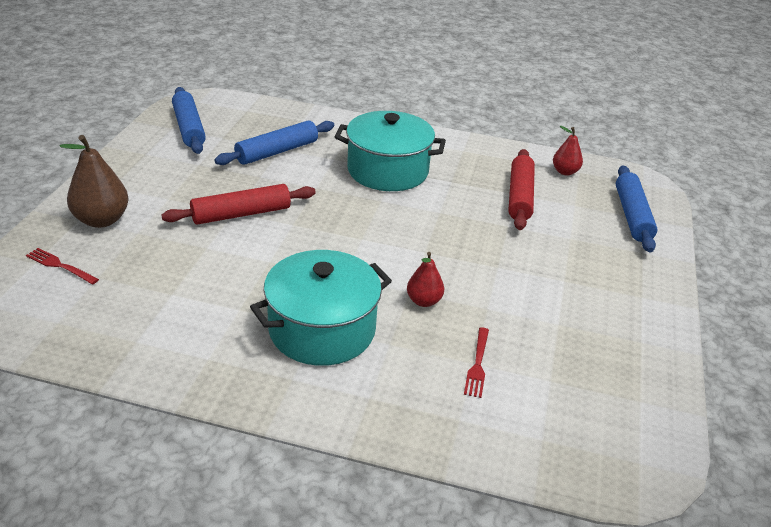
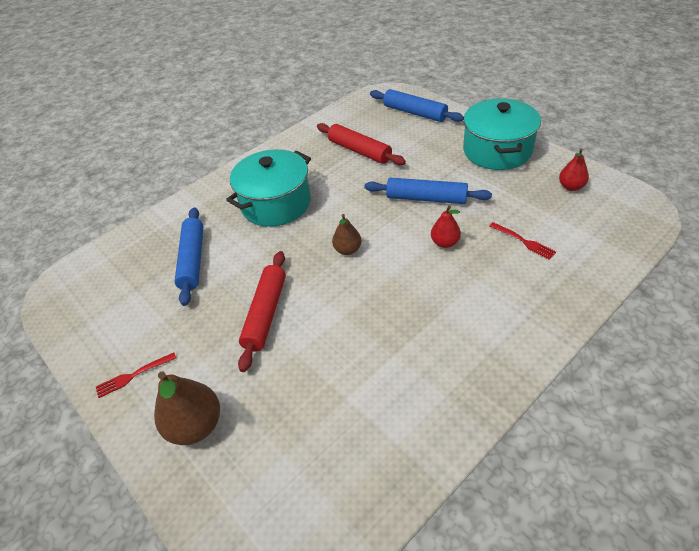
camera: 50 degrees left, 10 degrees up
(60, 266) = (247, 482): red fork -> red fork (133, 375)
(189, 128) = (97, 310): blue rolling pin -> blue rolling pin (426, 198)
(322, 330) = (446, 311): turquoise pot -> turquoise pot (497, 150)
(359, 236) = (348, 250): none -> brown pear
(565, 172) = (347, 120): red pear -> red pear (571, 186)

